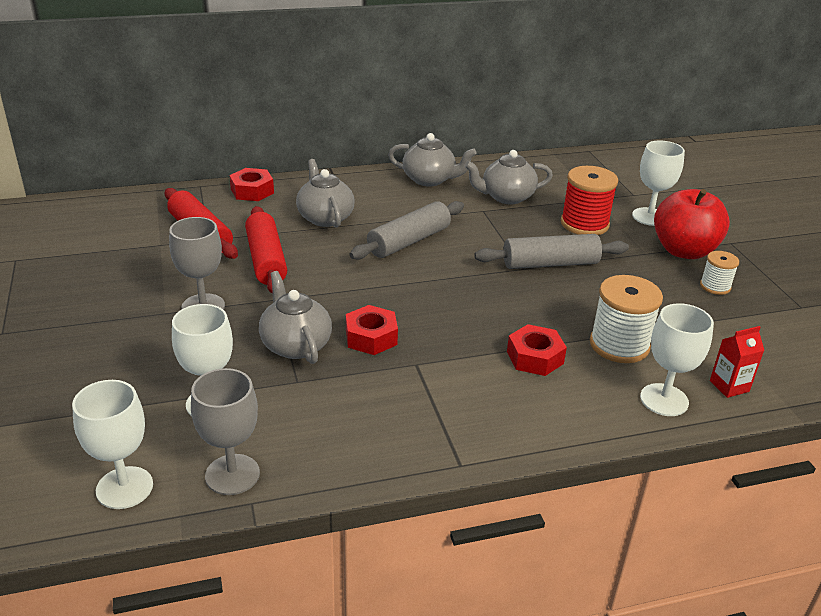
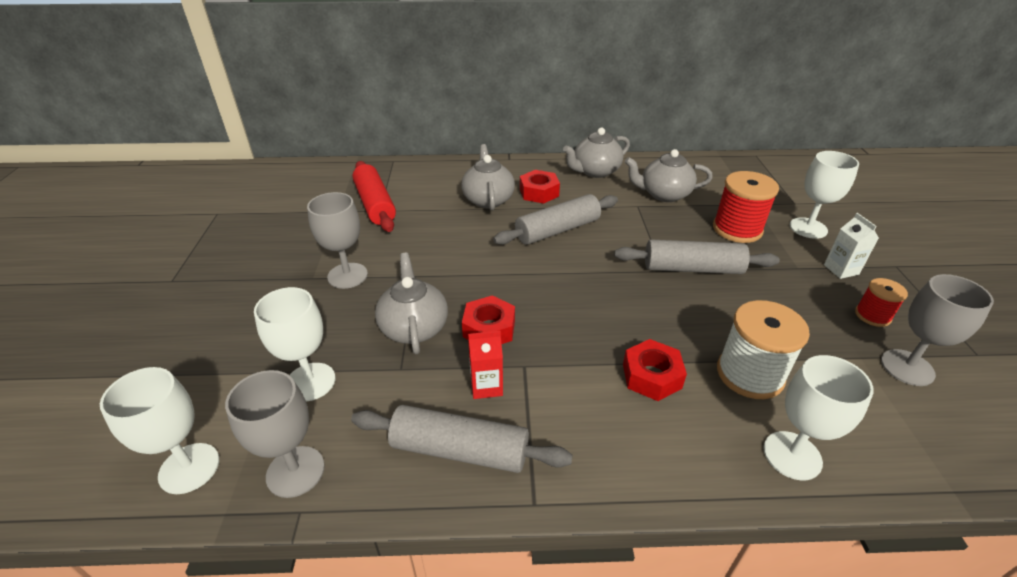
camera: 15 degrees right, 5 degrees up
(252, 191) = (434, 169): red nut -> red nut (539, 192)
(266, 260) = (421, 235): red rolling pin -> none
(380, 436) = (459, 450): none -> grey rolling pin
(430, 180) = (595, 171): grey teapot -> grey teapot turned 120 degrees clockwise
(684, 251) = (841, 269): red apple -> white carton
(715, 286) = (872, 315): white spool -> red spool
(729, 386) = (877, 449): red carton -> red carton (486, 386)
(747, 324) = (907, 367): none -> grey goblet

